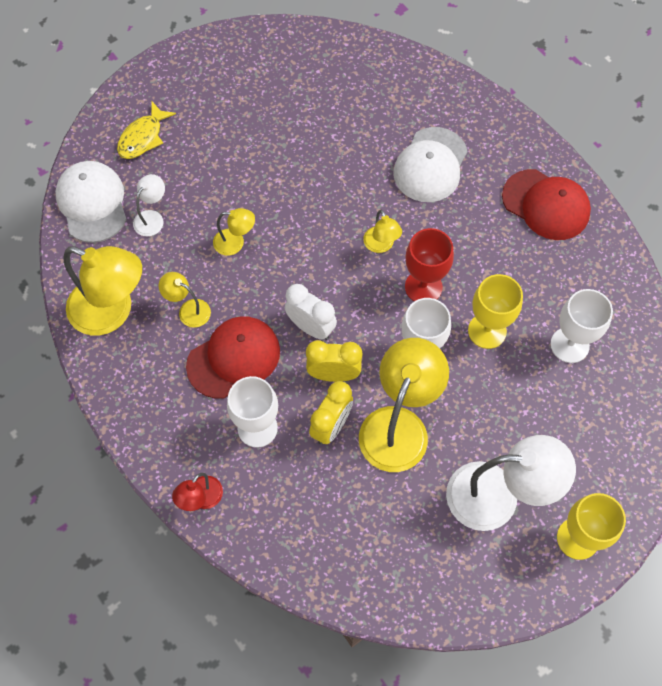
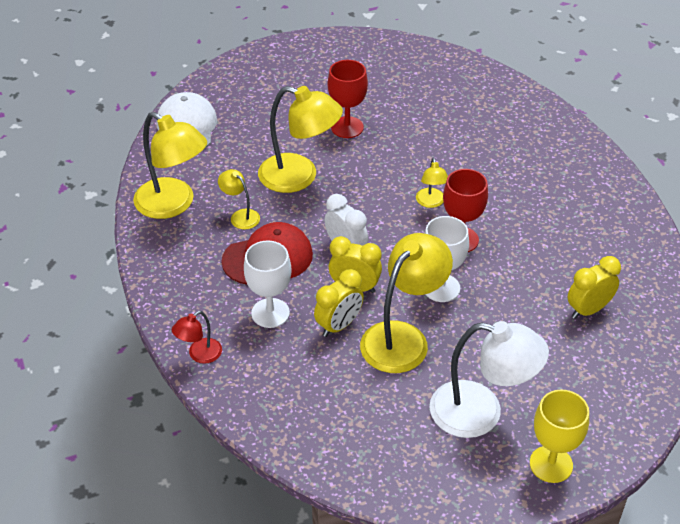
camera: 15 degrees right, 20 degrees down
(143, 137) = (246, 91): yellow fish -> none
(152, 218) = (233, 147): white lamp -> none
(235, 243) = (299, 177): yellow lamp -> yellow lamp, size x2.06
(266, 164) = (347, 127): none -> red goblet
(430, 165) = (496, 154): white cap -> none
(487, 331) = (510, 283): yellow goblet -> none
(546, 205) = (596, 201): red cap -> none
(569, 345) = (588, 310): white goblet -> yellow clock

